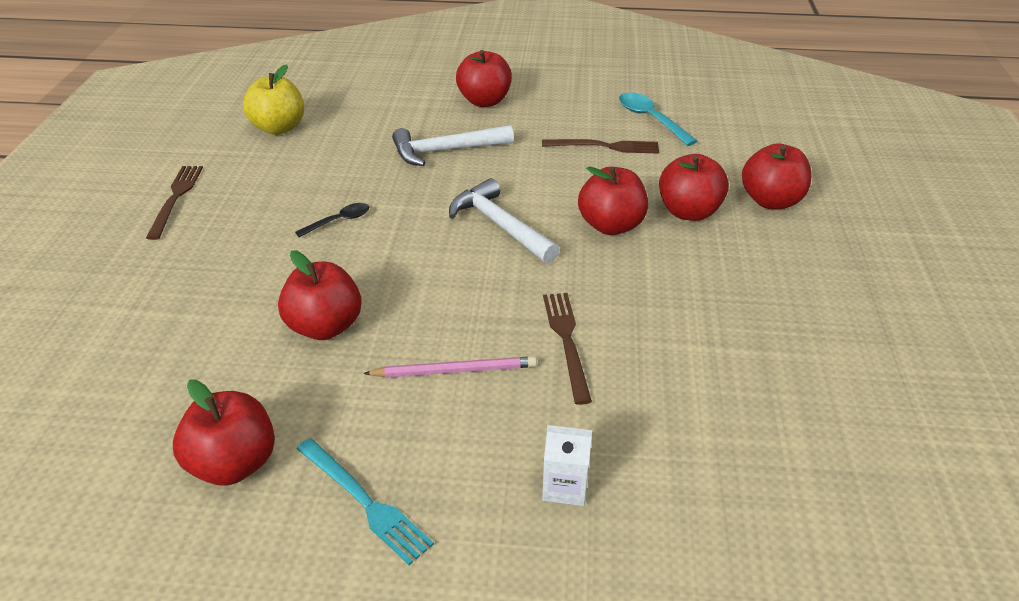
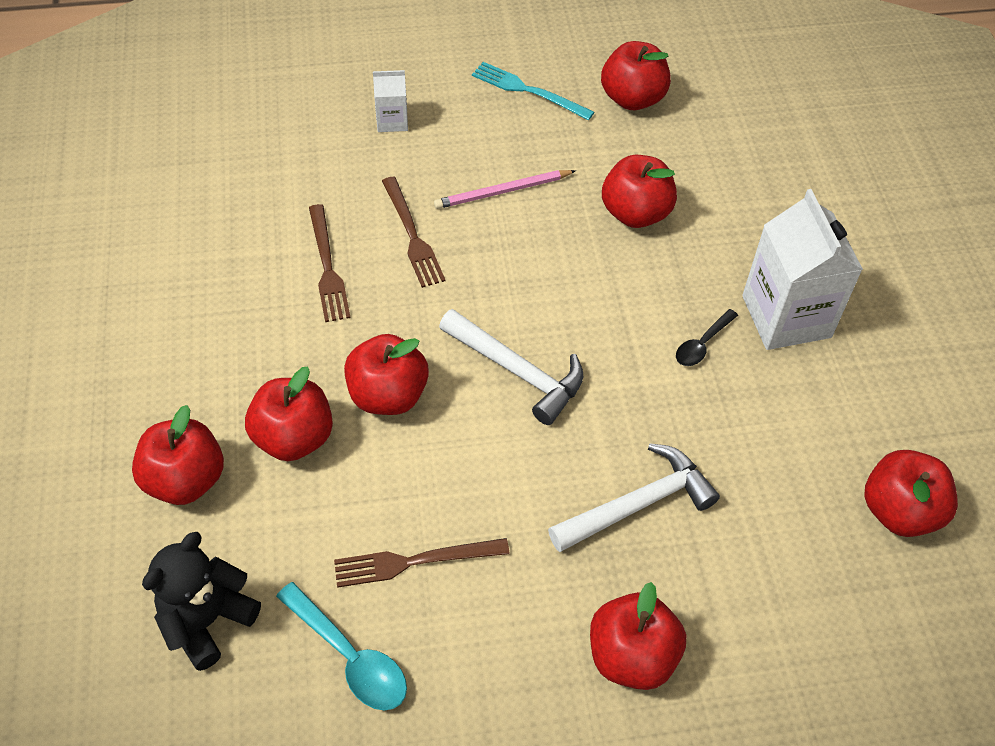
camera: 165 degrees right, 15 degrees up
(176, 198) = (911, 345): brown fork -> brown fork (327, 267)
(254, 228) = (786, 316): none -> white carton
(279, 128) = (899, 511): yellow apple -> red apple
(741, 141) = (207, 620): none -> black teddy bear

